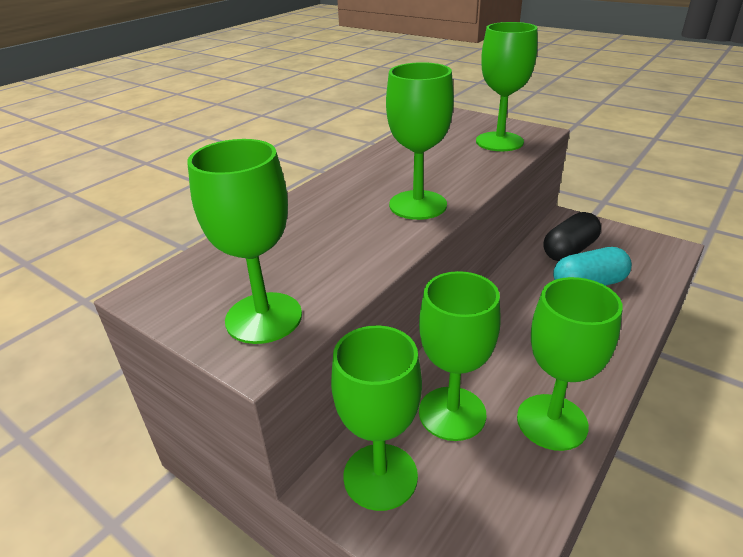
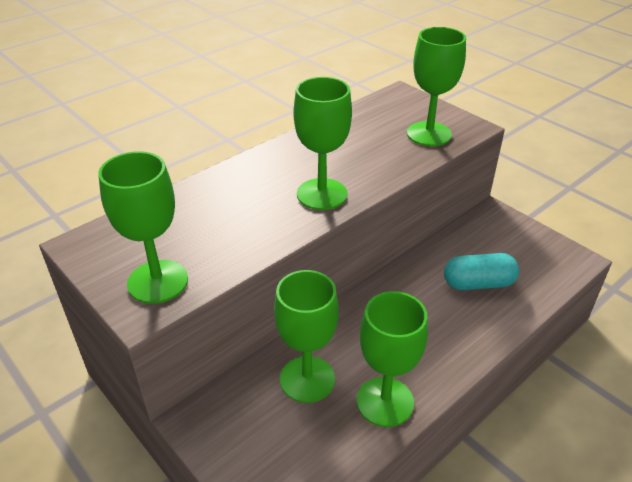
camera: 10 degrees right, 5 degrees up
(380, 476) = (232, 418): green goblet -> none
(569, 250) = (478, 246): black capsule -> none

